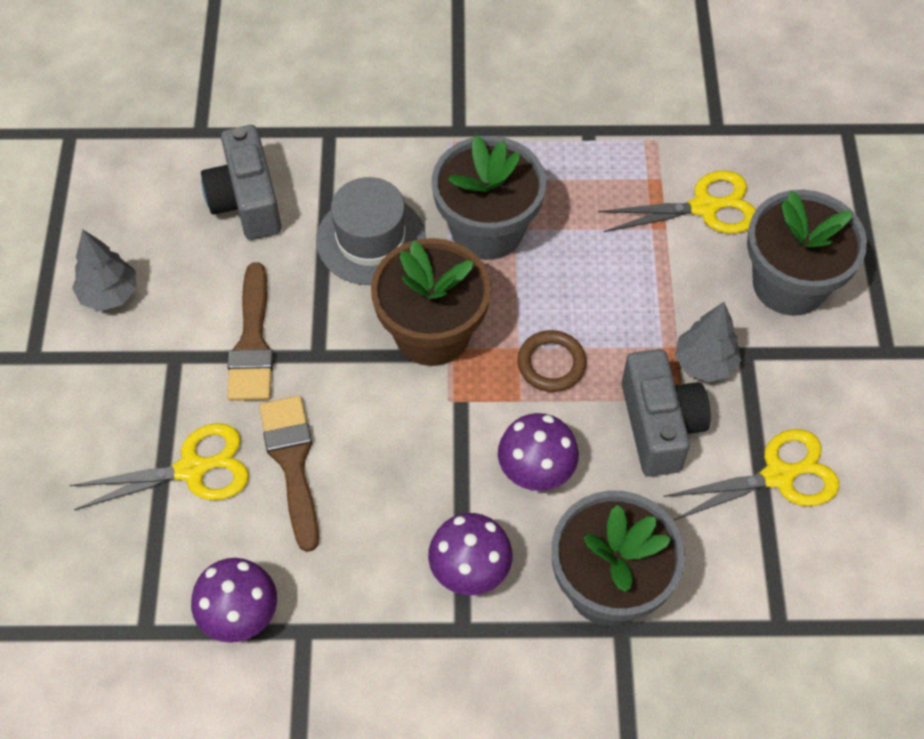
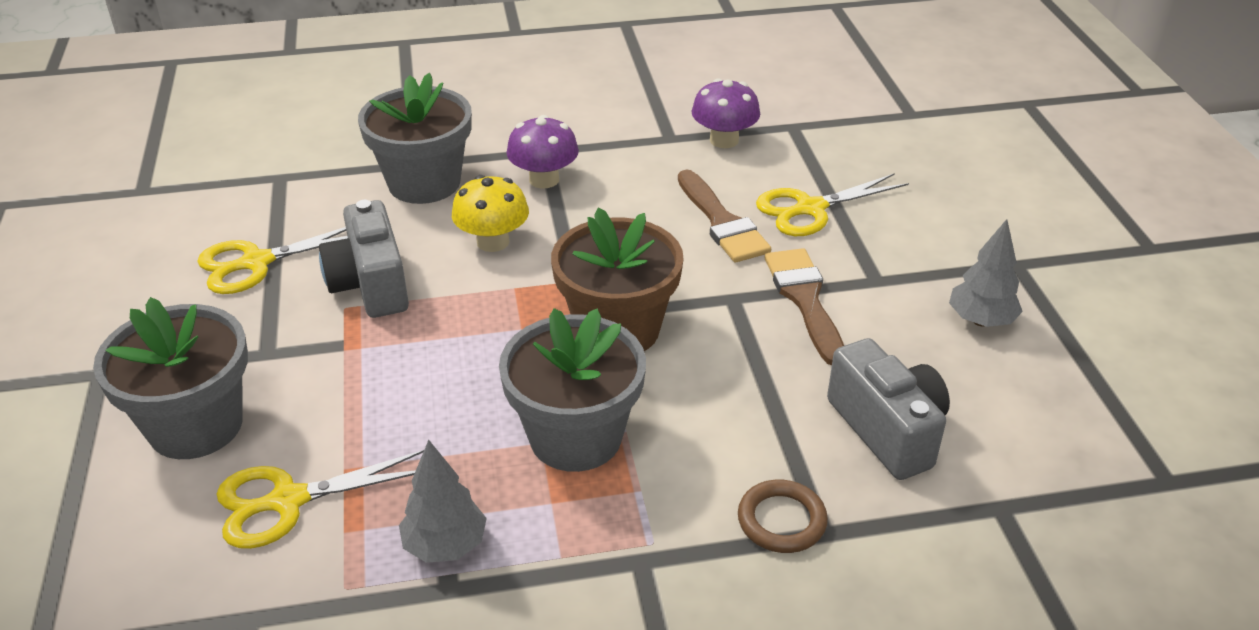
camera: 170 degrees right, 20 degrees down
(371, 239) = (716, 408): grey hat -> none
(536, 470) = (493, 242): purple mushroom -> yellow mushroom
(551, 364) = (484, 319): brown ring -> brown ring (781, 520)
(704, 363) = (315, 338): grey tree -> grey tree (445, 545)

